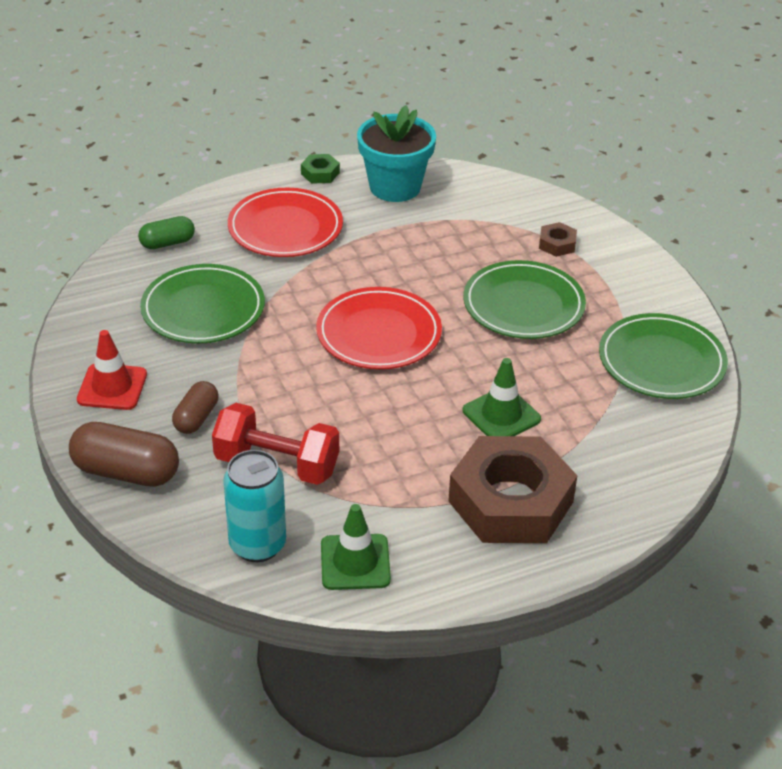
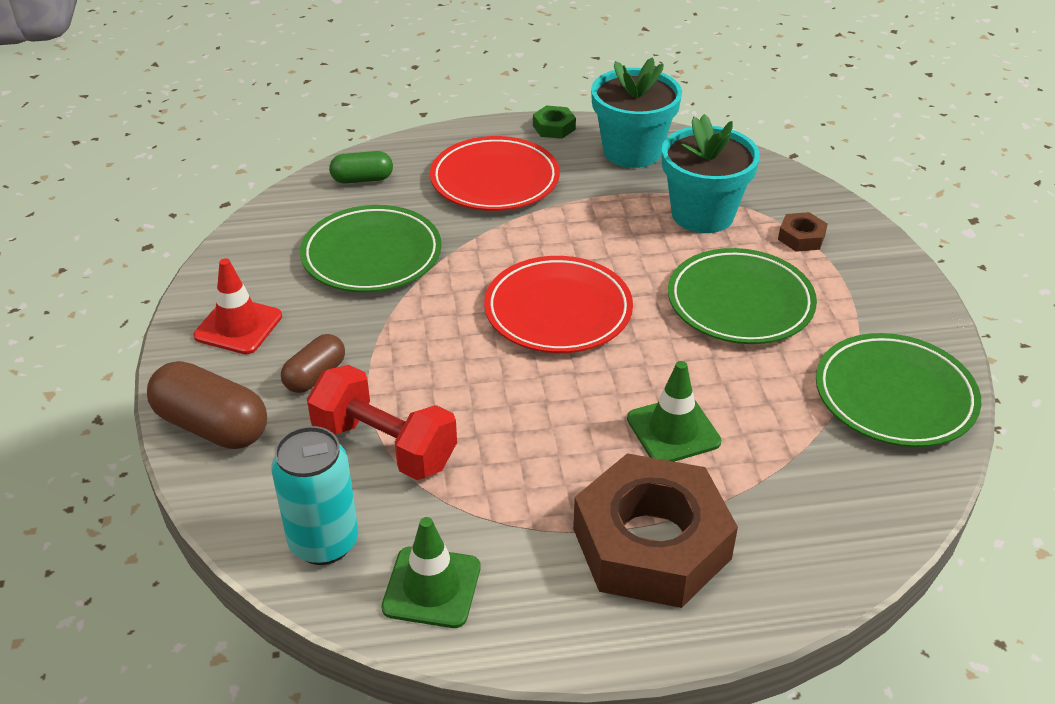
camera: 15 degrees right, 0 degrees up
(471, 235) = (702, 214): none -> turquoise flower pot

